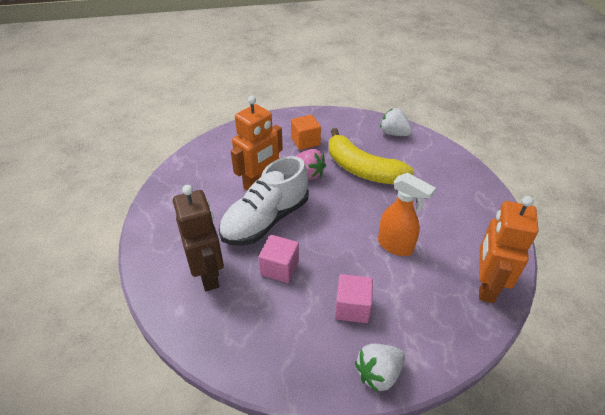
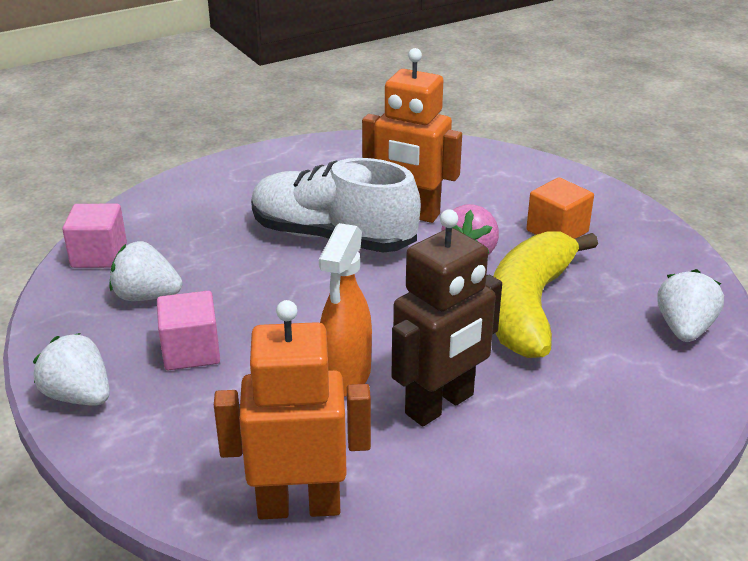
camera: 70 degrees right, 10 degrees down
(208, 274) = (205, 218): brown robot -> brown robot (440, 405)
(280, 268) = (241, 270): pink cube -> pink cube (99, 255)
(285, 322) = (146, 296): none -> white strawberry

